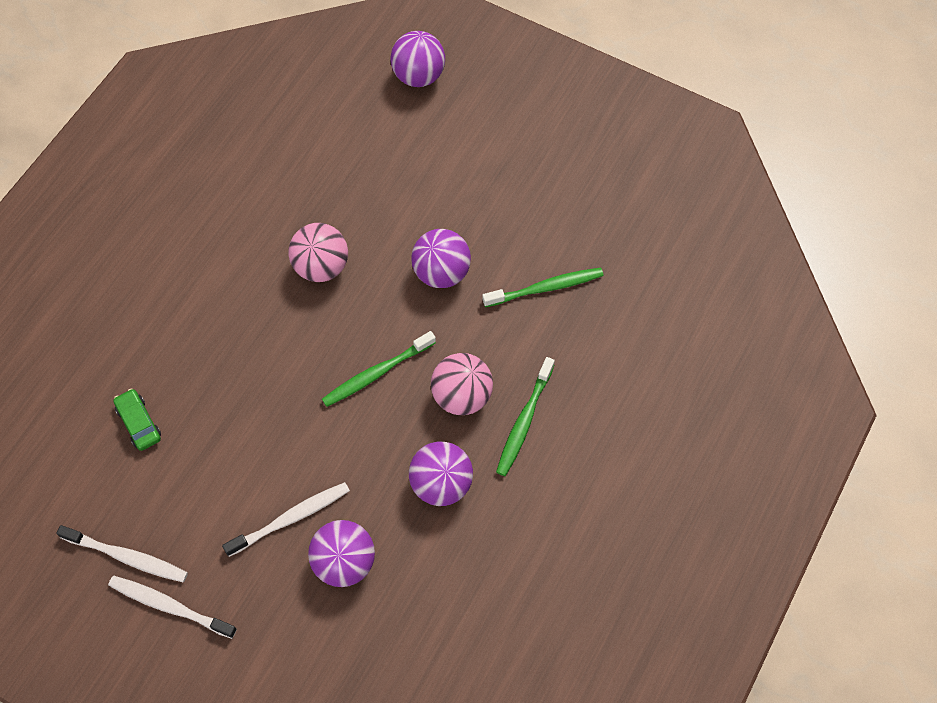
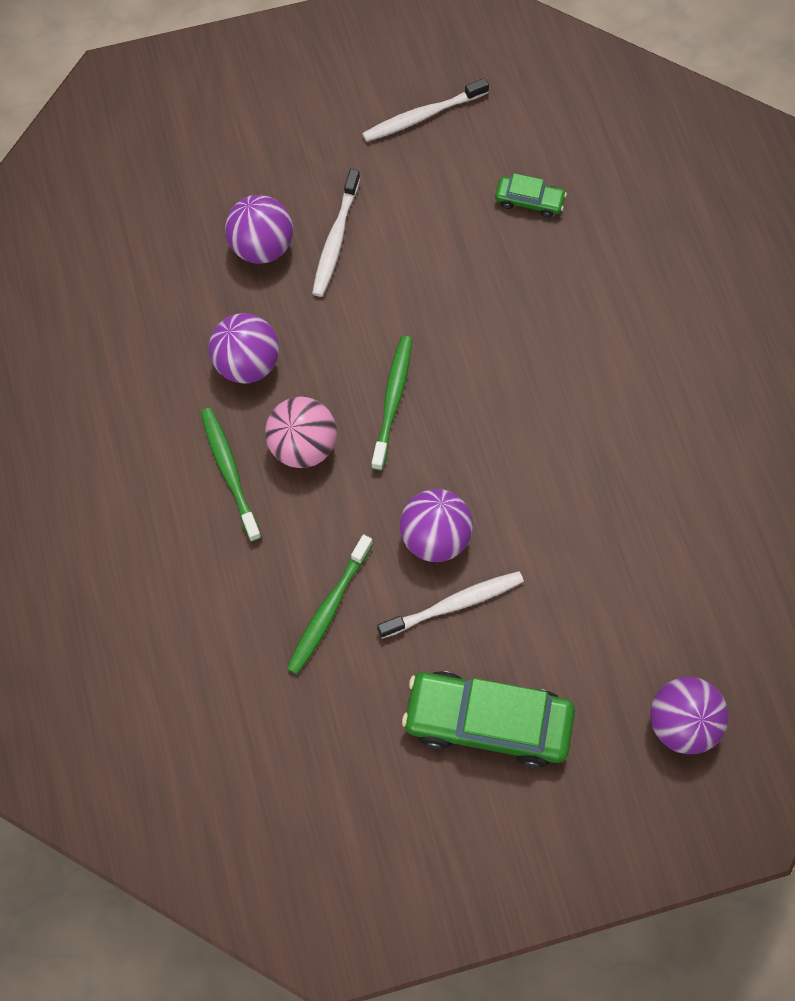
camera: 135 degrees right, 5 degrees up
(170, 606) = (354, 115): white toothbrush -> white toothbrush (454, 604)
(321, 267) = (542, 445): pink ball -> none
(518, 159) = (487, 722): none -> green car

